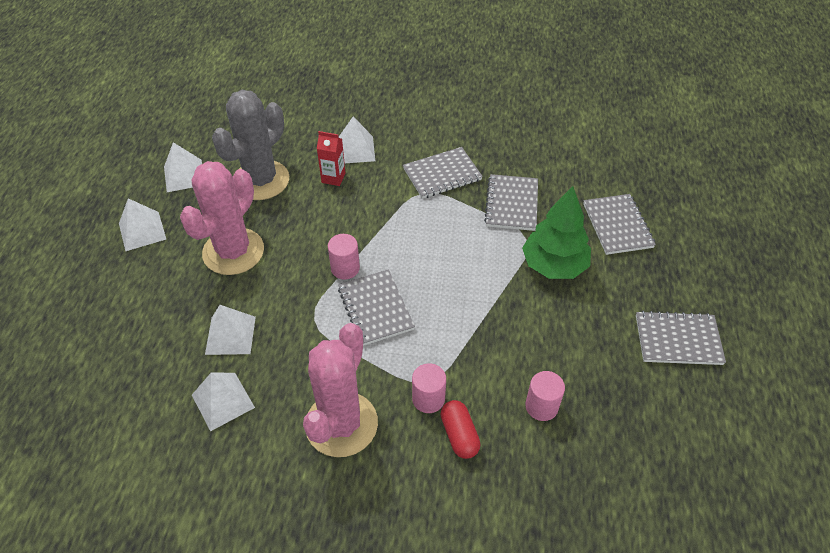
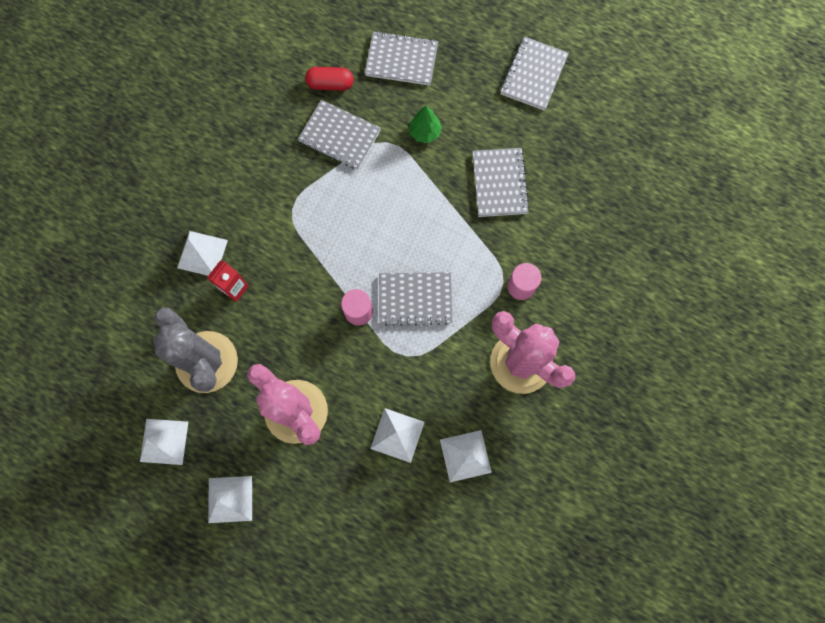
camera: 70 degrees left, 25 degrees up
(442, 174) = (274, 183): grey notebook -> grey notebook (499, 183)
(459, 435) = (561, 274): red capsule -> red capsule (330, 84)
(541, 406) = (557, 203): pink cylinder -> none
(554, 265) = (425, 132): green tree -> green tree, size x0.52

